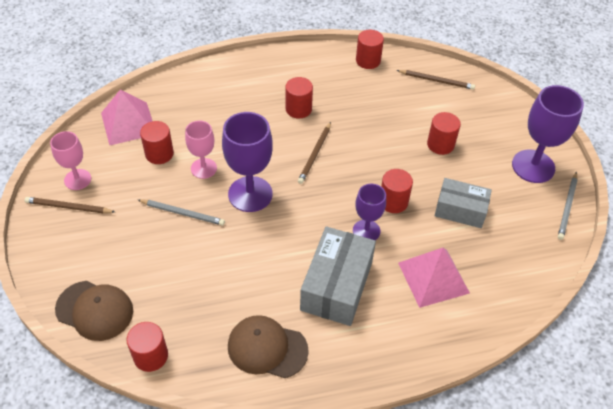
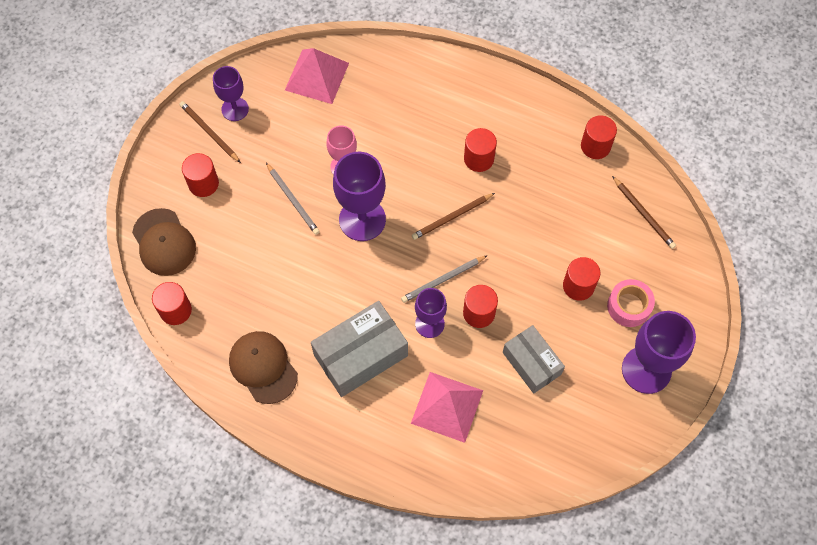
camera: 40 degrees right, 15 degrees up
(77, 179) = (235, 109): pink goblet -> purple goblet
(159, 154) = (318, 126): red cylinder -> red cylinder (203, 183)
(483, 137) = (629, 306): none -> pink tape
(567, 207) = (636, 431): grey pencil -> grey pencil (443, 280)

